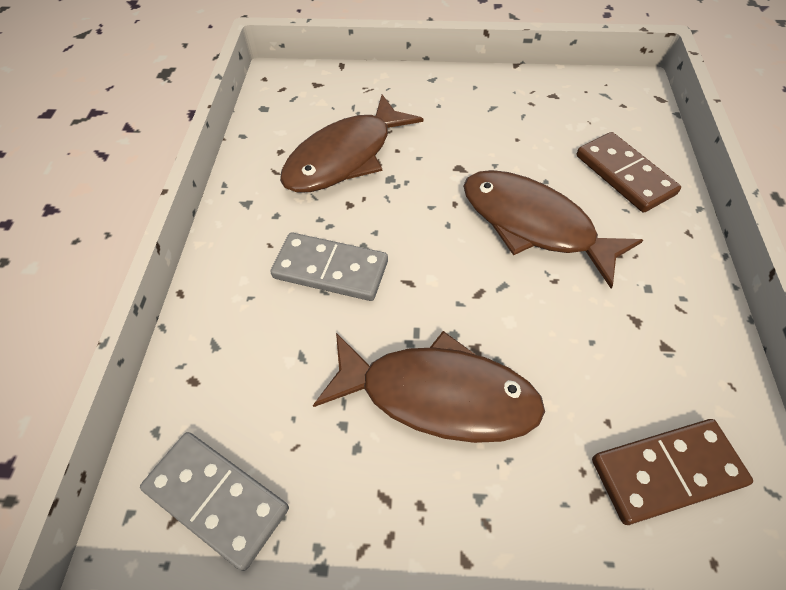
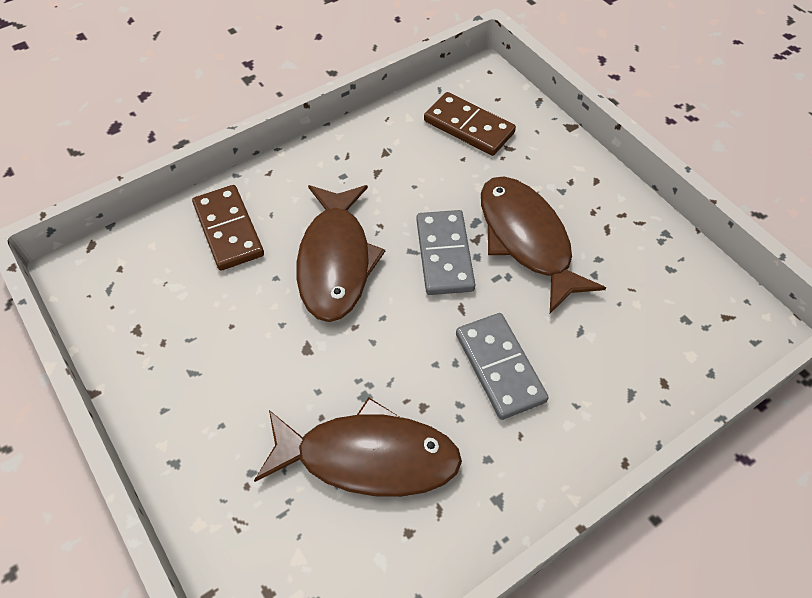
camera: 130 degrees left, 0 degrees up
(216, 499) = (698, 304): grey domino -> grey domino (444, 255)
(624, 175) = (229, 230): brown domino -> brown domino turned 45 degrees counterclockwise

